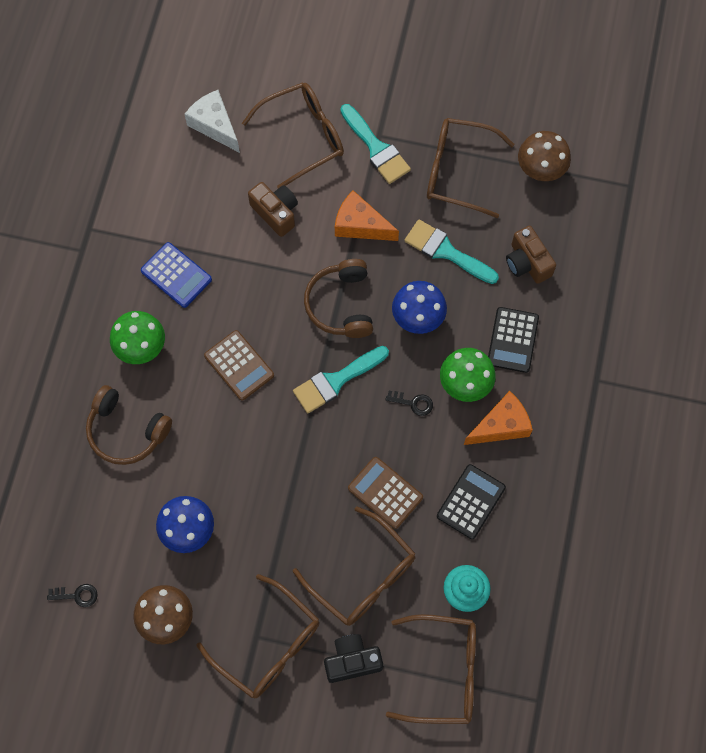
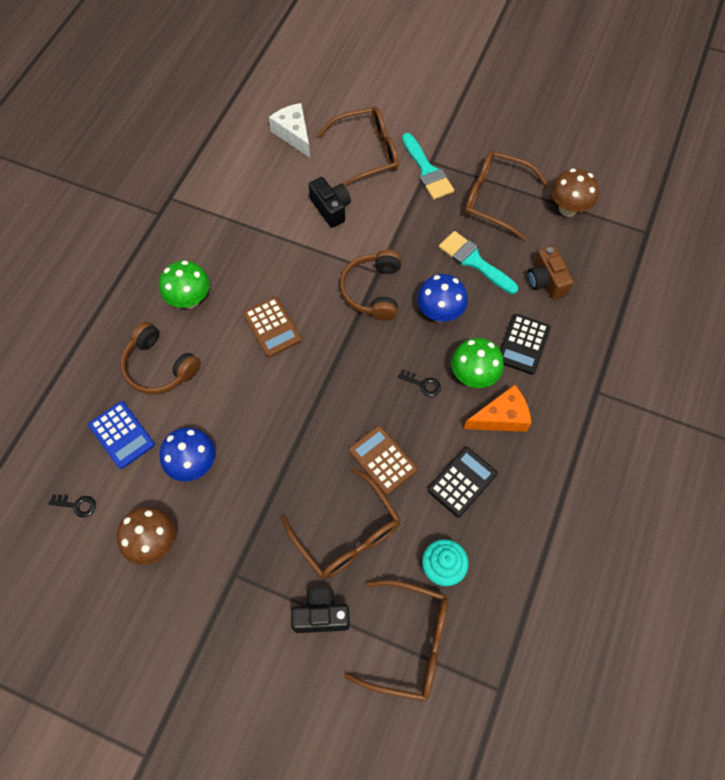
camera: 10 degrees right, 5 degrees down
(176, 275) = (234, 245): blue calculator -> blue calculator (122, 435)
(269, 645) = (244, 585): brown glasses -> none
(276, 213) = (331, 208): brown camera -> black camera
(336, 381) = (356, 354): turquoise brush -> none
(360, 225) = (402, 229): orange cheese -> none

